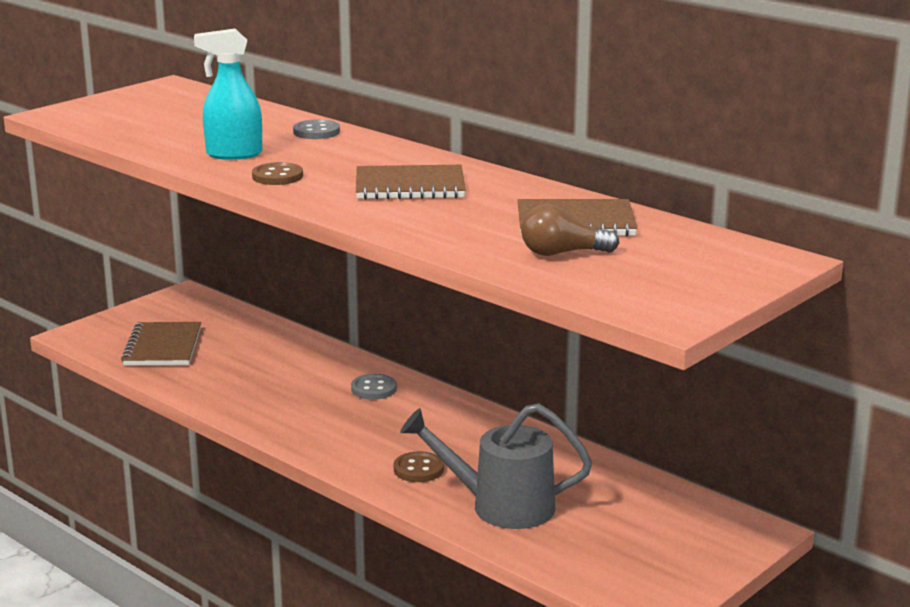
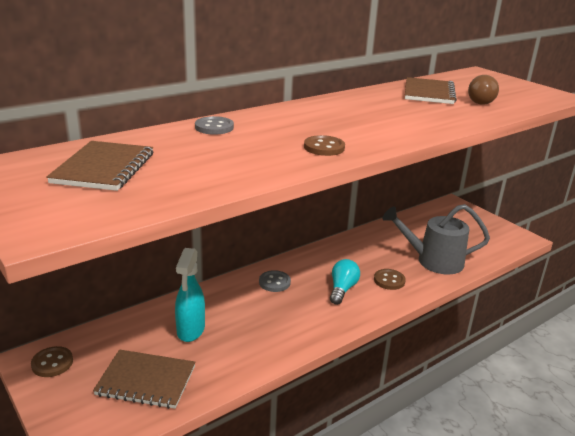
camera: 80 degrees left, 5 degrees up
(181, 303) = (52, 363): none -> brown button
(233, 154) = (258, 157): turquoise spray bottle -> turquoise spray bottle (190, 330)
(377, 435) = (342, 289): none -> turquoise light bulb
(410, 186) = (358, 116): brown notebook -> brown notebook (104, 168)
(500, 506) = (433, 261): grey watering can -> grey watering can turned 75 degrees clockwise

